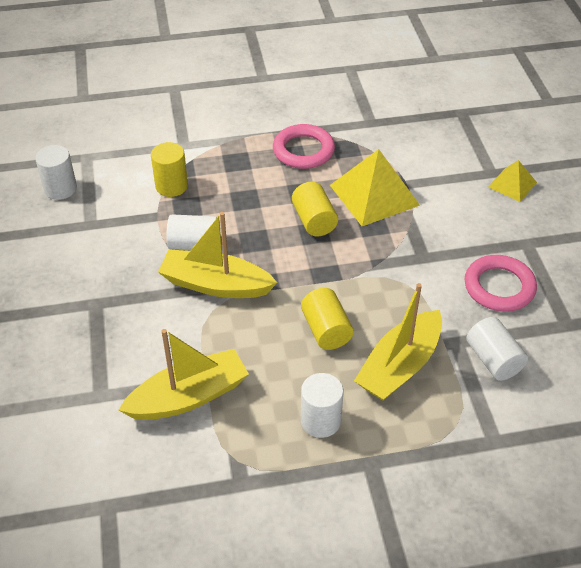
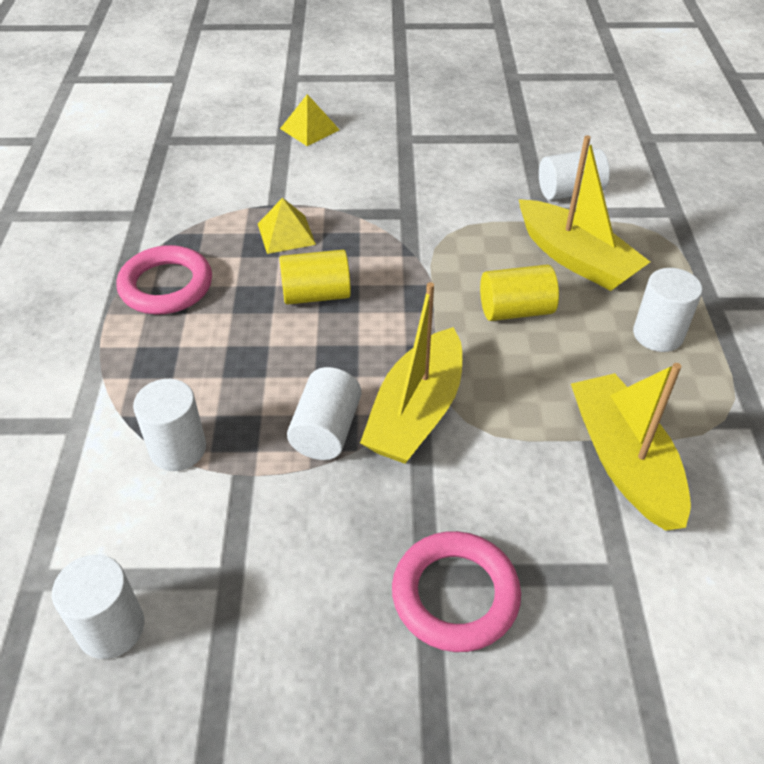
camera: 80 degrees left, 0 degrees up
(171, 186) = (178, 449): yellow cylinder -> white cylinder
(374, 195) = (286, 234): yellow pyramid -> yellow pyramid, size x0.55
(499, 287) = (467, 168): pink ring -> pink ring (455, 595)

